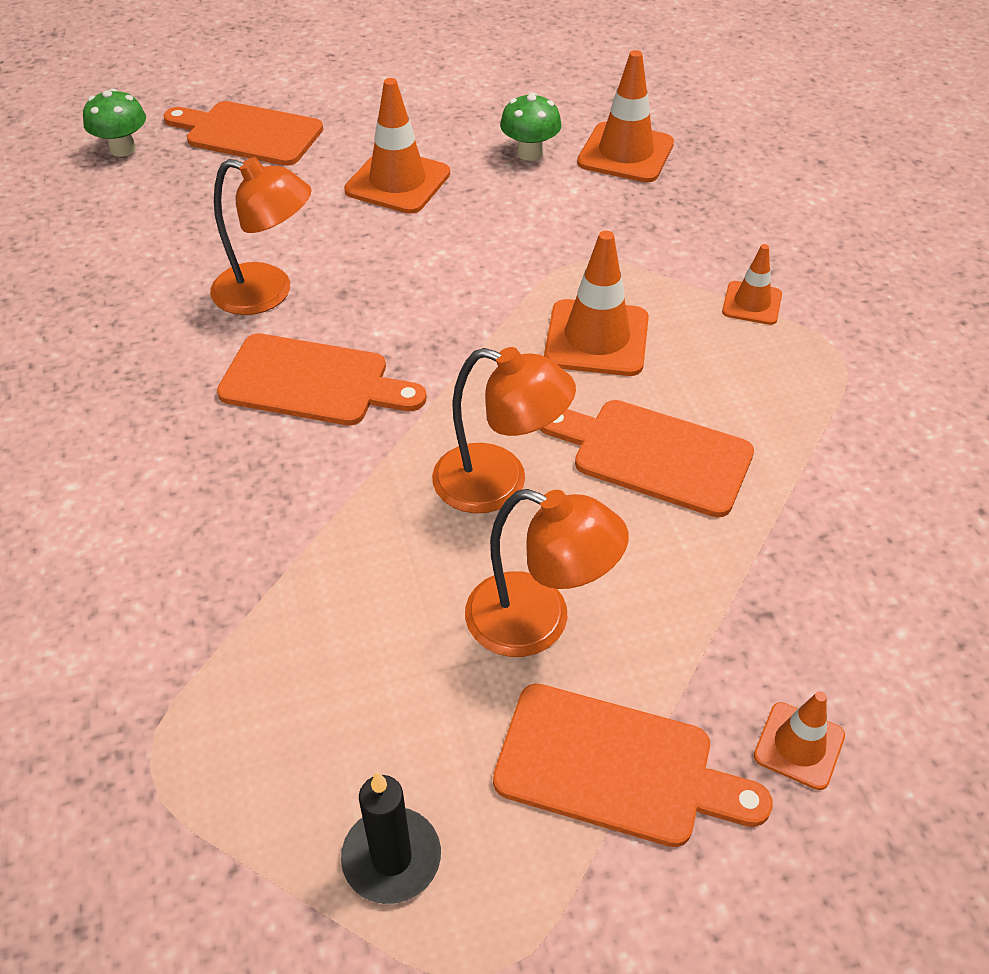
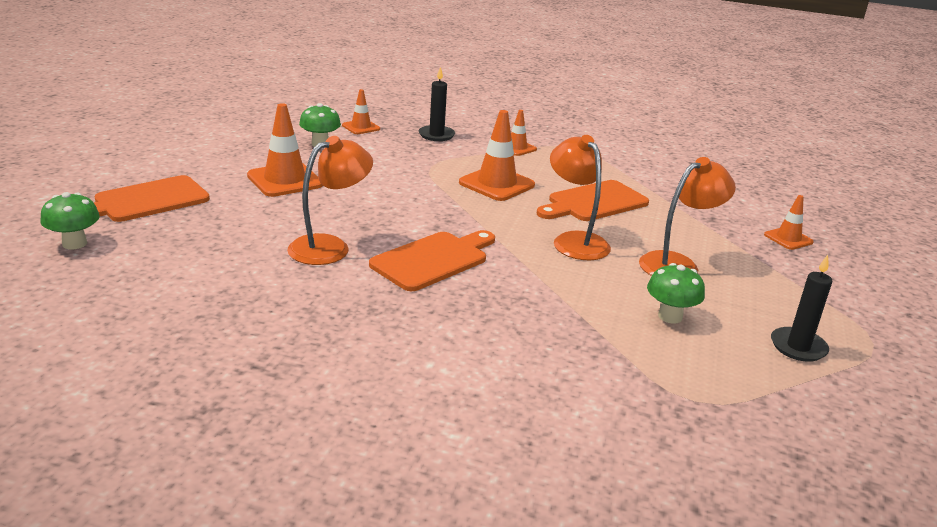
camera: 60 degrees left, 20 degrees down
(359, 666) = (670, 316): none -> green mushroom
(499, 484) = (575, 241): orange lamp -> orange lamp turned 75 degrees counterclockwise
(615, 767) = (776, 277): orange cutting board -> none
(625, 153) = (361, 127): orange traffic cone -> orange traffic cone, size x0.57
(690, 218) = (436, 135): none -> black candle

